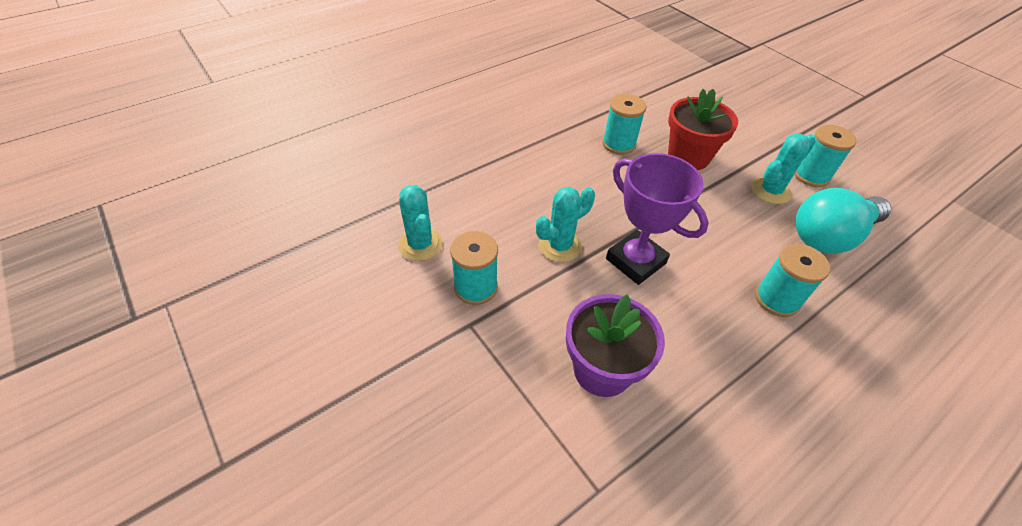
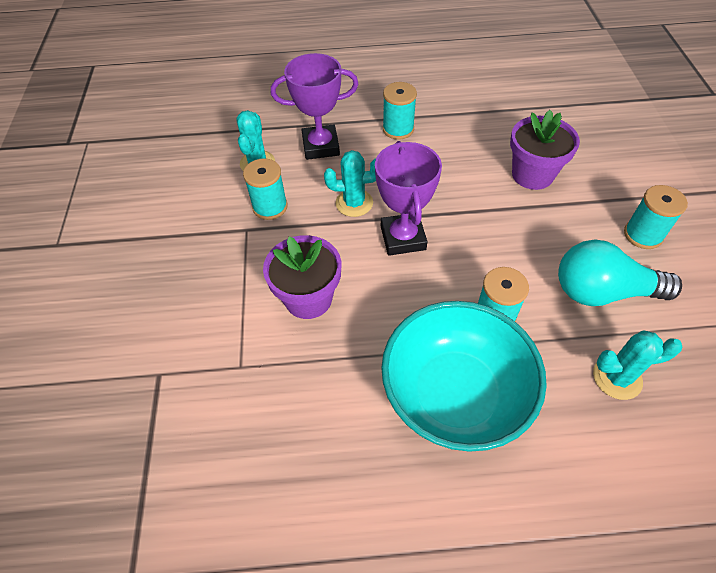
camera: 35 degrees right, 5 degrees up
(475, 201) = (320, 146): none -> purple trophy
(618, 144) = (477, 142): turquoise spool -> turquoise spool (398, 129)
(688, 156) = (532, 174): red flower pot -> purple flower pot
(770, 191) = (584, 232): turquoise cactus -> turquoise cactus (617, 378)
(816, 394) = (455, 394): none -> turquoise bowl

